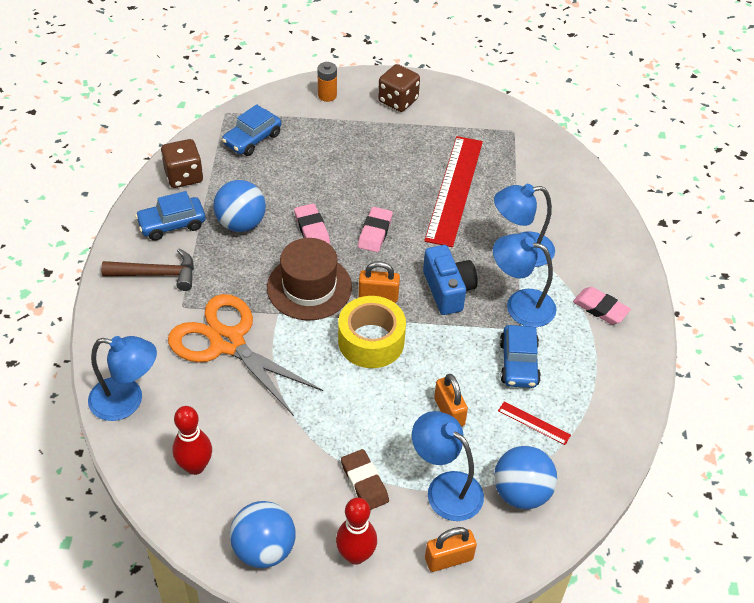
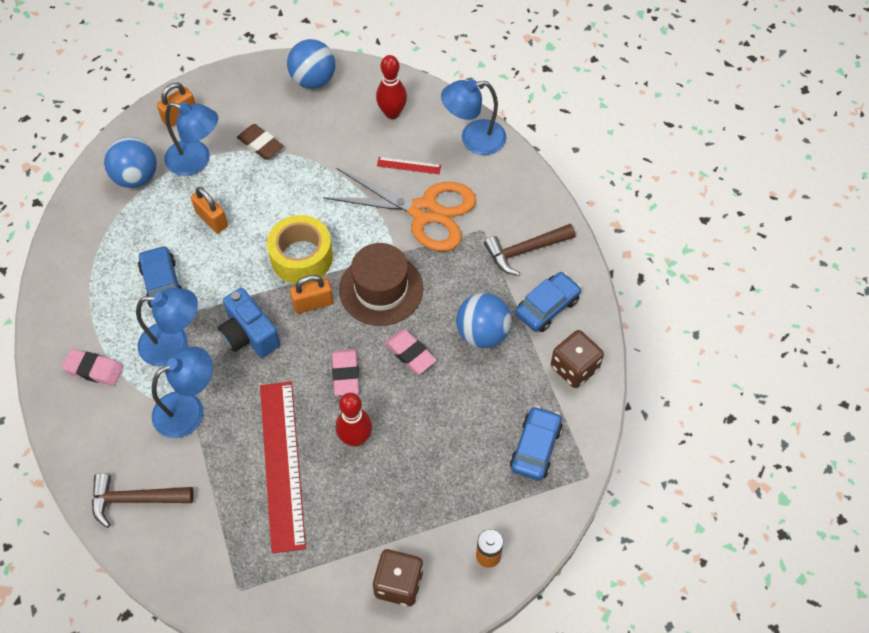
camera: 160 degrees right, 10 degrees up
(356, 555) = (247, 97): red bowling pin -> red bowling pin (355, 438)
(534, 423) = (137, 235): red ruler -> red ruler (409, 166)
(580, 204) = (135, 499): none -> brown hammer

